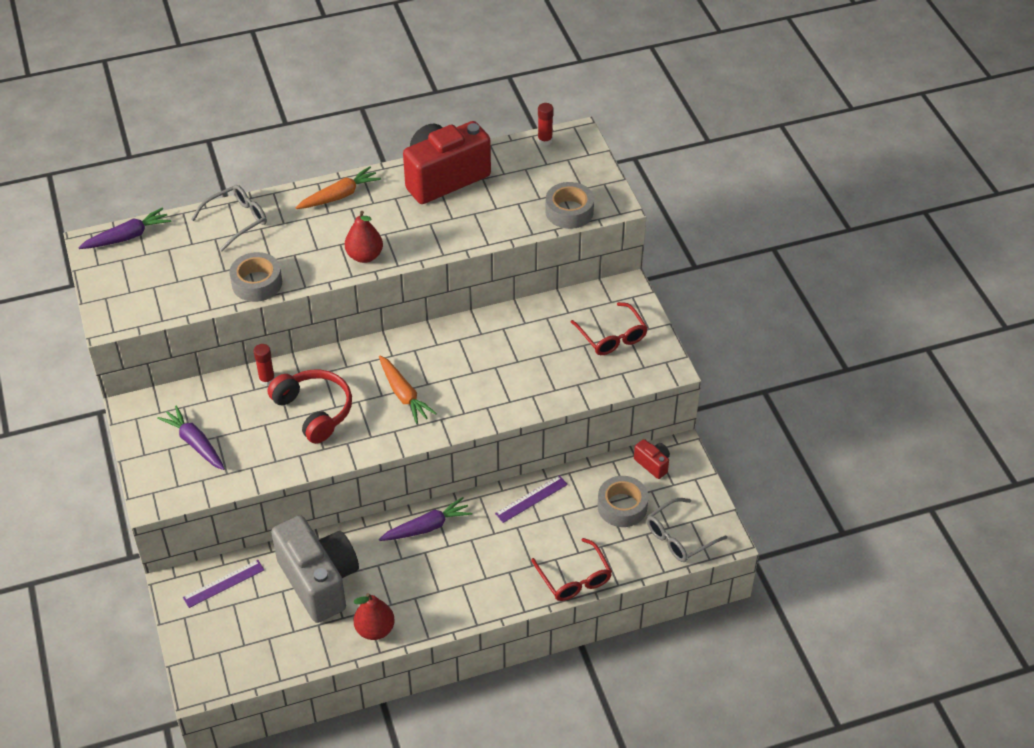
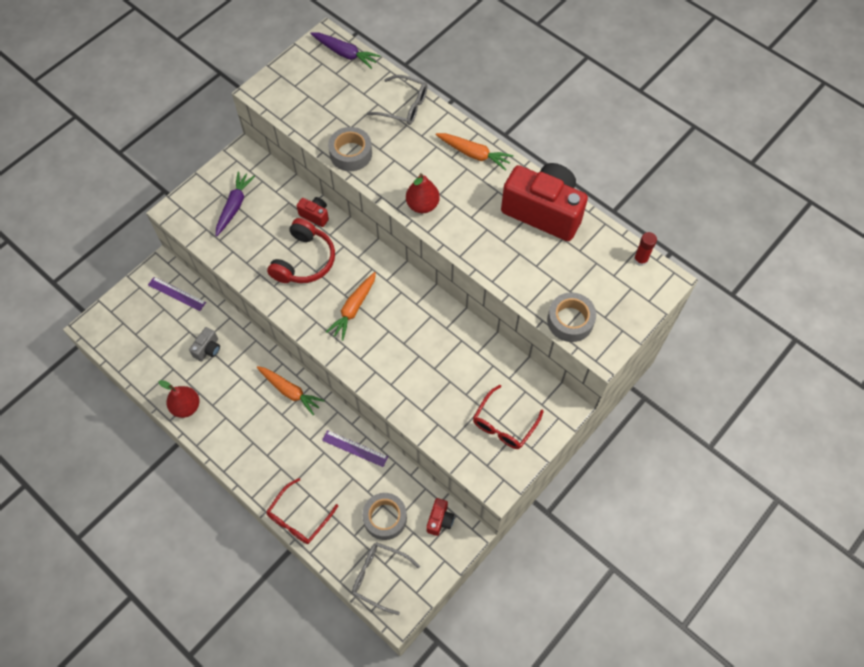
camera: 60 degrees right, 15 degrees up
(267, 379) = (315, 215): red glue stick -> red camera
(319, 581) = (208, 349): grey camera -> grey camera, size x0.42
(426, 527) = (290, 391): purple carrot -> orange carrot

